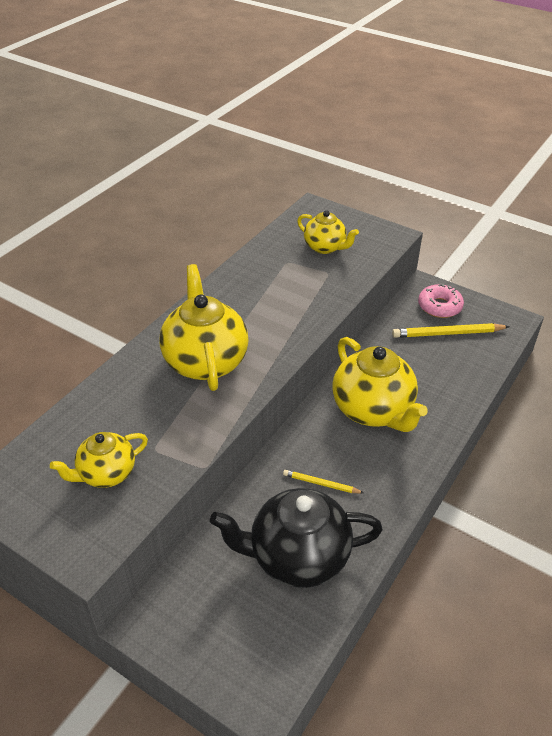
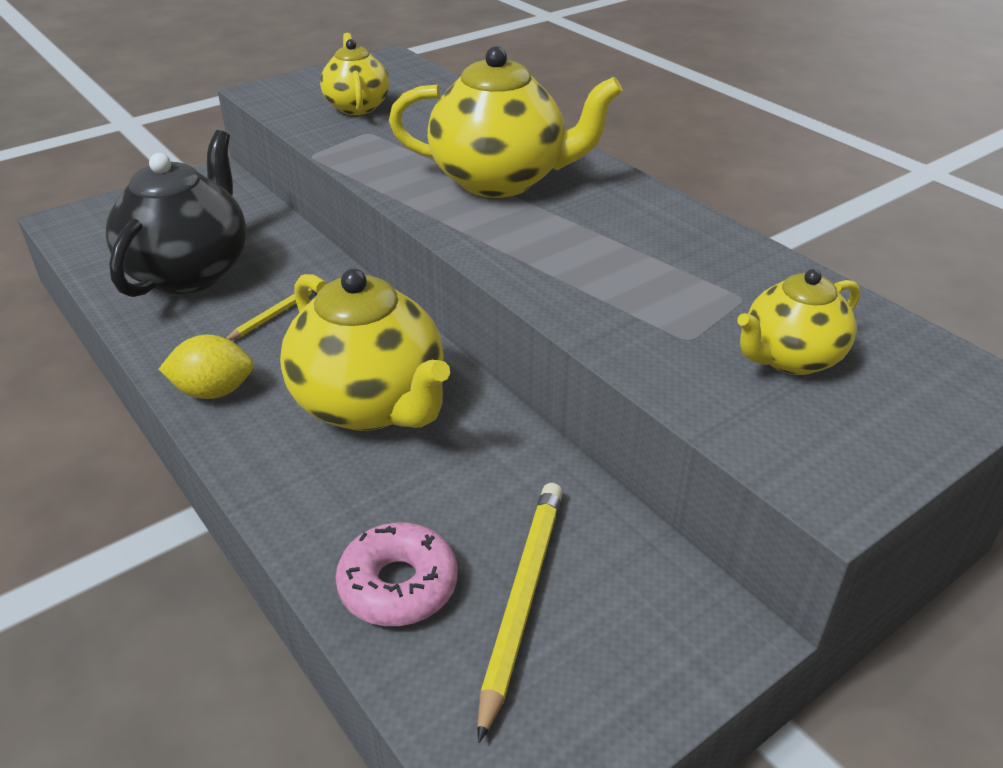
camera: 110 degrees right, 5 degrees down
(373, 410) = (371, 404): yellow teapot -> yellow teapot turned 120 degrees counterclockwise
(402, 479) = (213, 391): none -> yellow lemon
(439, 306) = (631, 628): pink donut -> pink donut (398, 585)

